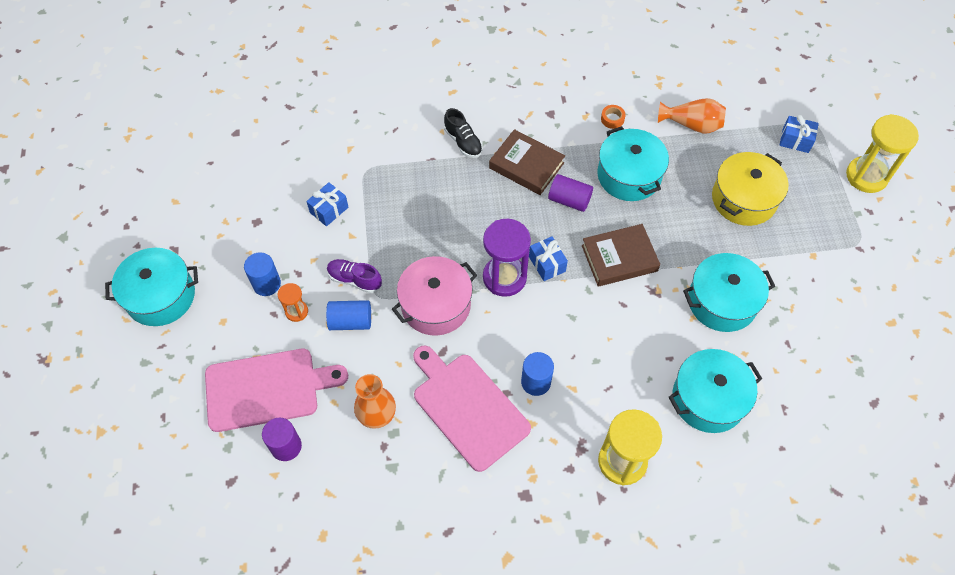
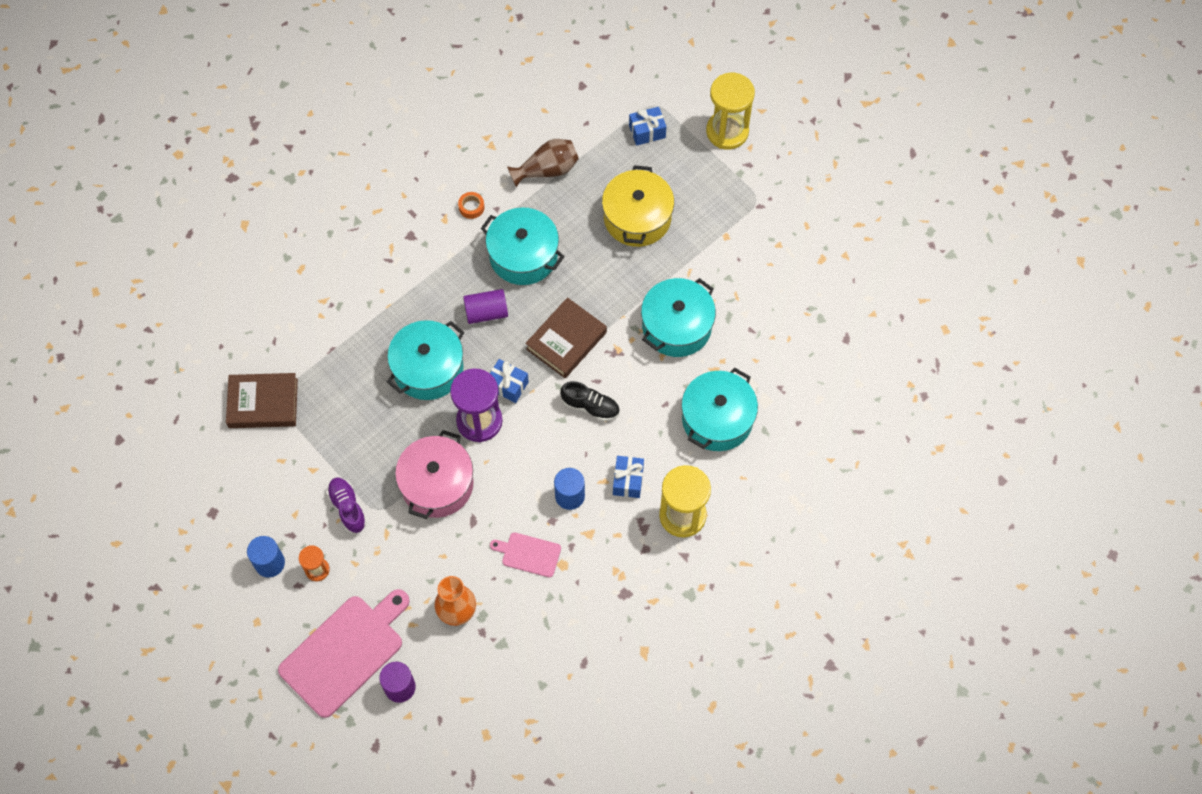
camera: 35 degrees left, 5 degrees up
(160, 296) = (179, 637): turquoise pot -> turquoise pot (428, 369)
(329, 210) = (273, 458): blue gift -> blue gift (628, 481)
(351, 321) = (373, 547): blue cylinder -> none
(355, 280) = (347, 508): purple shoe -> purple shoe turned 75 degrees clockwise
(463, 142) = (349, 314): black shoe -> black shoe (590, 406)
(468, 407) = (529, 554): pink cutting board -> pink cutting board, size x0.49
(526, 165) = (424, 302): brown book -> brown book (263, 403)
(692, 125) = (547, 170): orange vase -> brown vase

